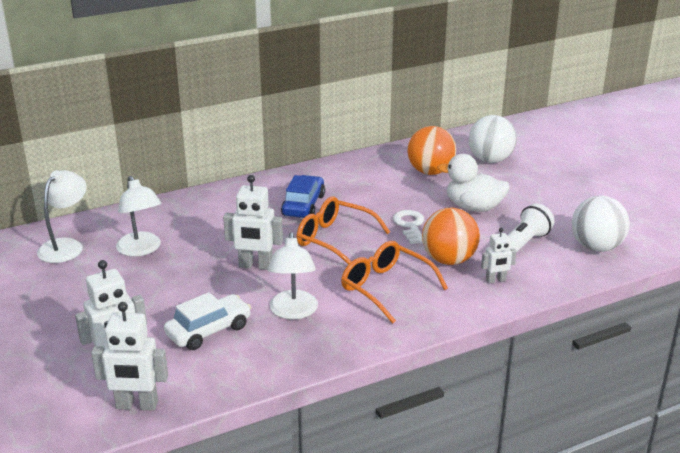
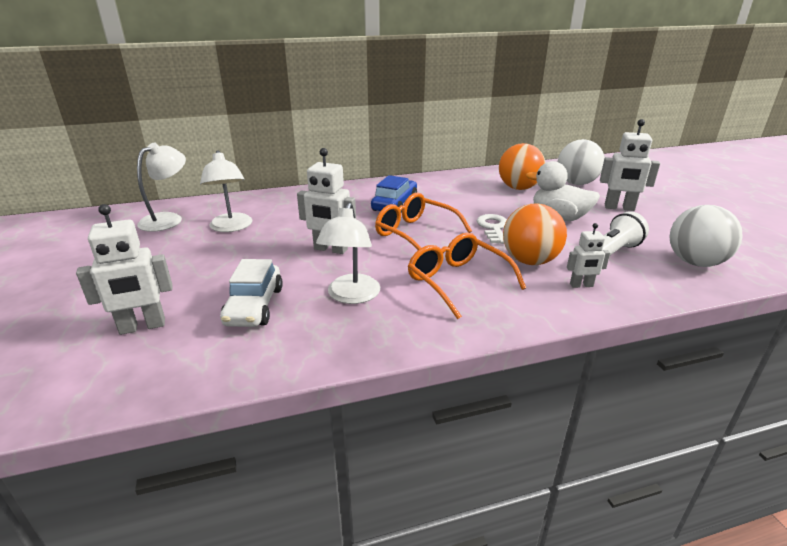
camera: 10 degrees right, 0 degrees up
(137, 405) = (128, 383): white robot -> white robot (619, 208)
(209, 331) = (254, 306): white car -> white car turned 120 degrees clockwise

